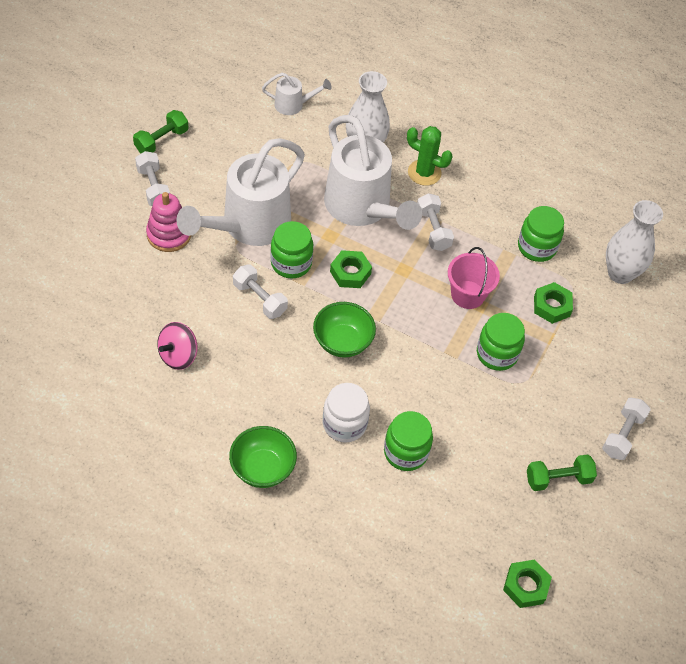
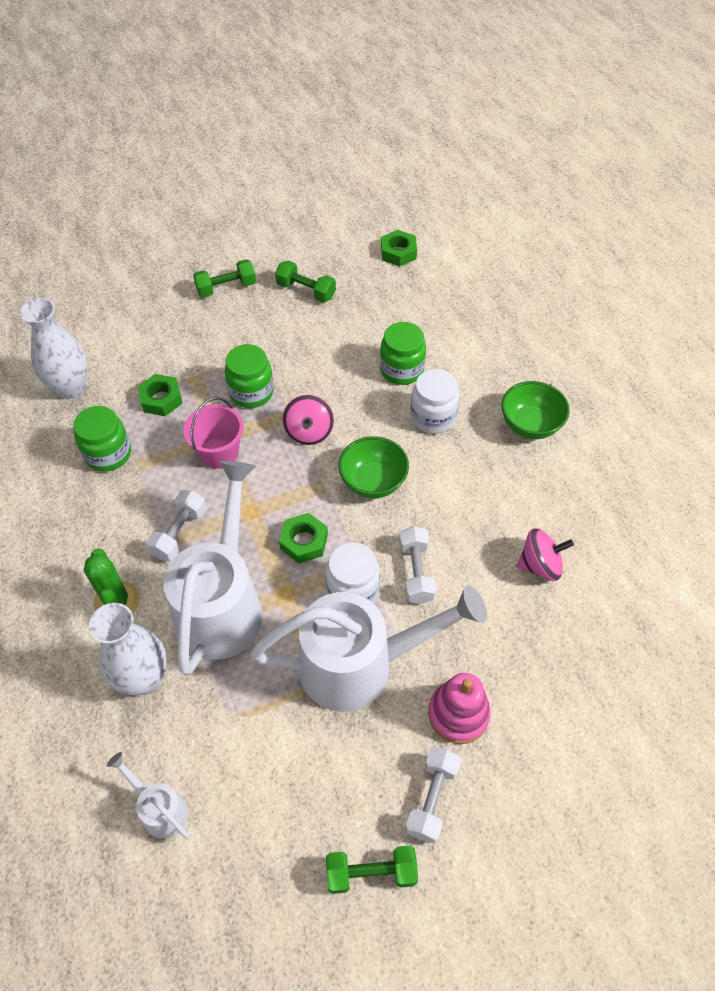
camera: 135 degrees left, 0 degrees up
(291, 263) = (353, 590): green jar -> white jar
(423, 350) = (309, 432): none -> pink spinning top
(622, 435) = (226, 288): white dumbbell -> green dumbbell

